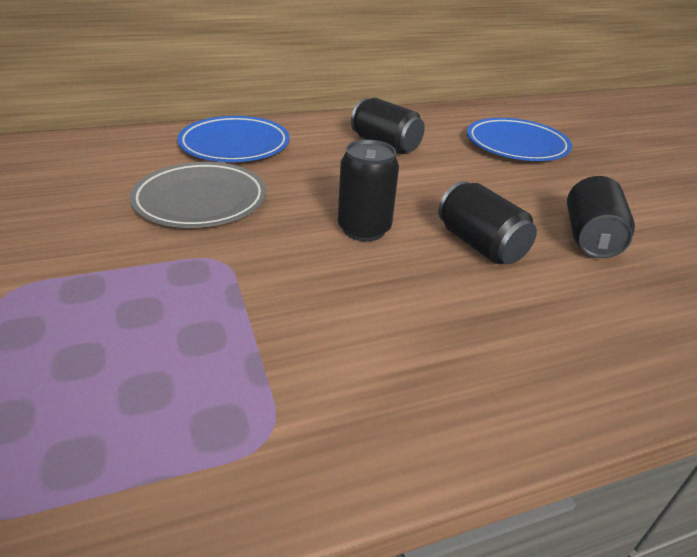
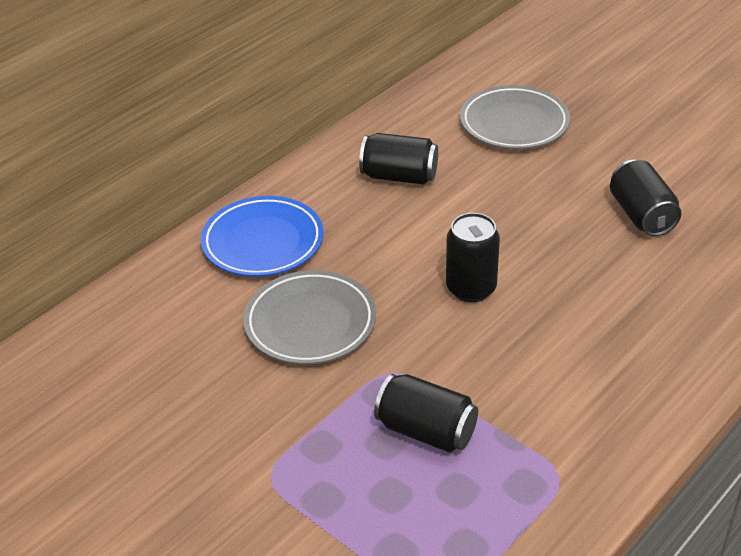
camera: 25 degrees left, 5 degrees up
(480, 245) = (569, 262): black can -> black can (426, 431)
(516, 145) = (514, 123): blue plate -> grey plate

